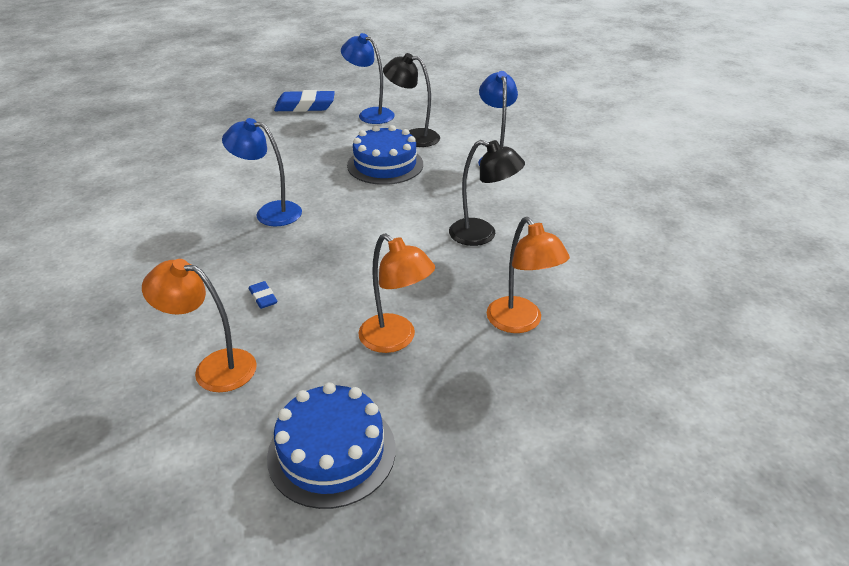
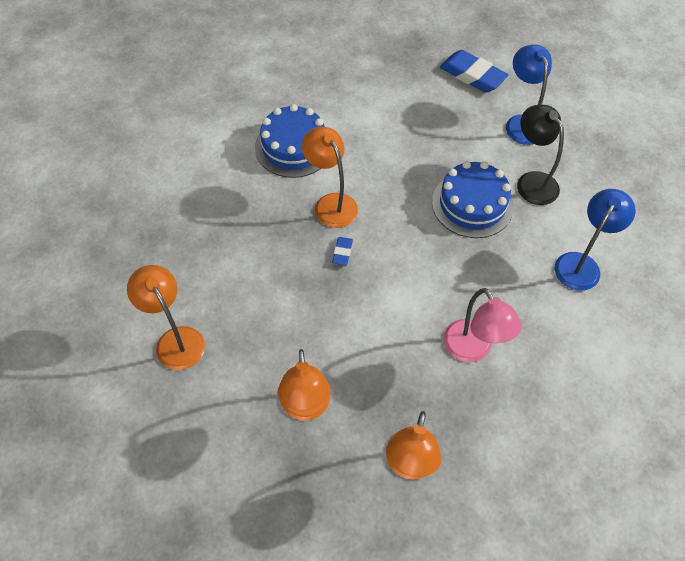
camera: 40 degrees right, 20 degrees up
(263, 297) = (254, 296): blue eraser -> blue eraser (342, 252)
(270, 212) = (331, 203): blue lamp -> orange lamp
(332, 452) = (186, 469): blue cake -> blue cake (293, 147)
(482, 235) = (472, 350): black lamp -> pink lamp

